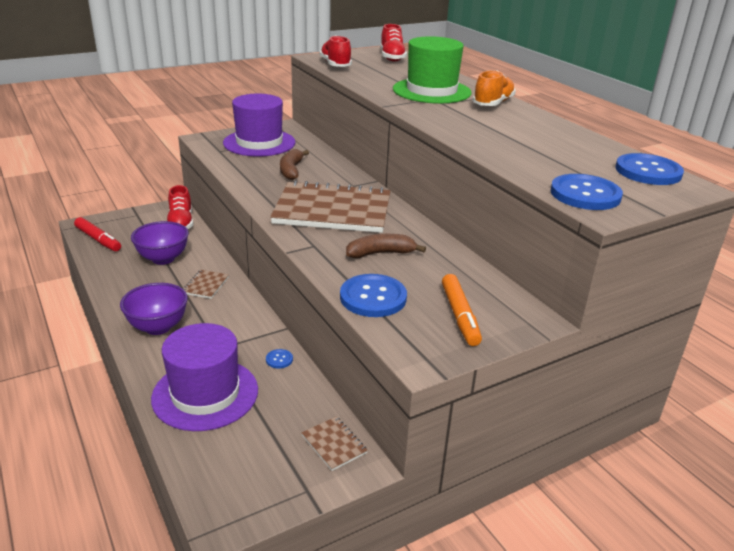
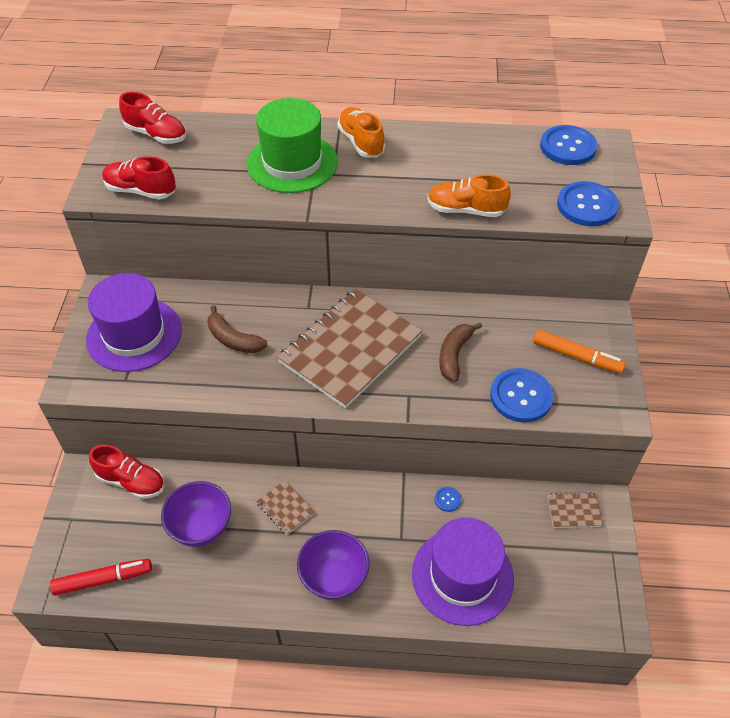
camera: 55 degrees left, 20 degrees up
(484, 149) = (465, 210): none -> orange shoe

